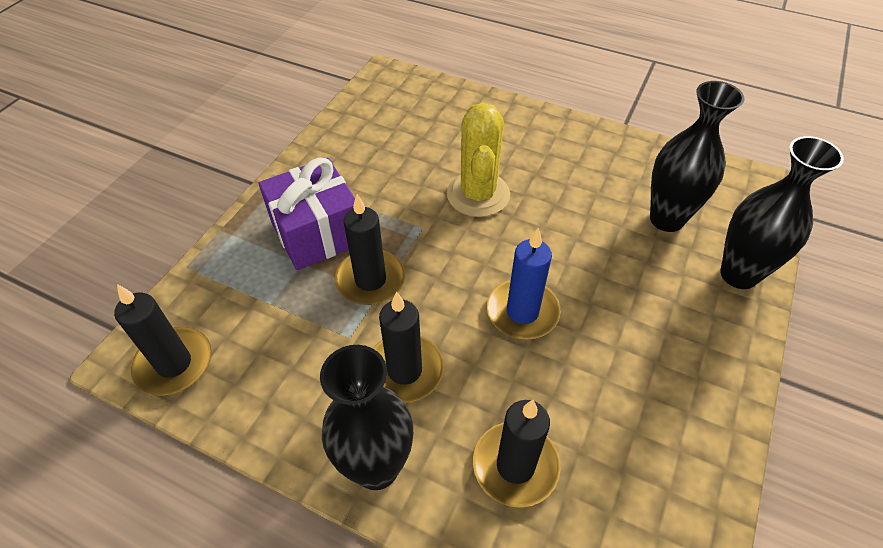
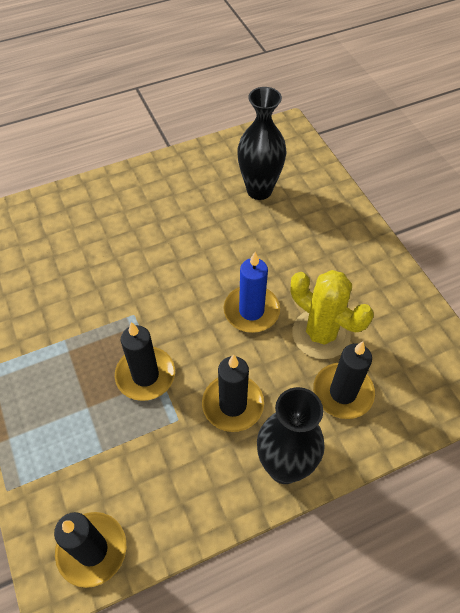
camera: 50 degrees left, 5 degrees up
(317, 232) = (70, 379): purple gift -> none
(478, 194) = (140, 263): yellow cactus -> yellow cactus (321, 334)
(738, 274) = (325, 193): black vase -> none

